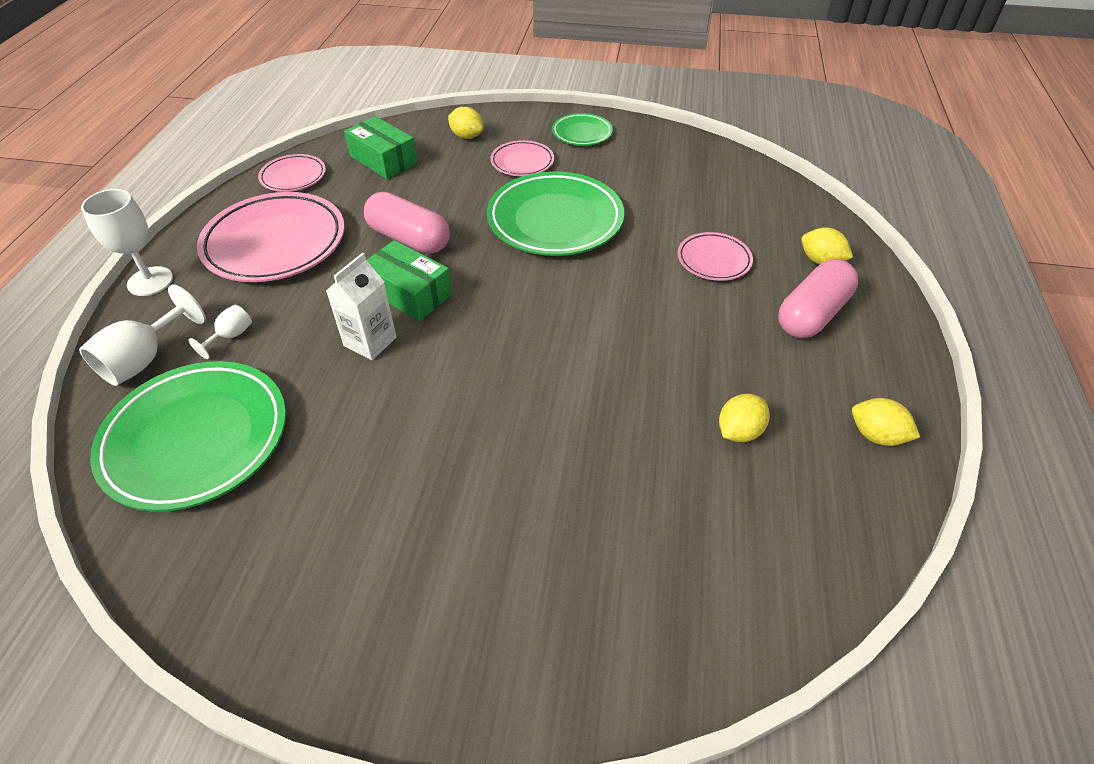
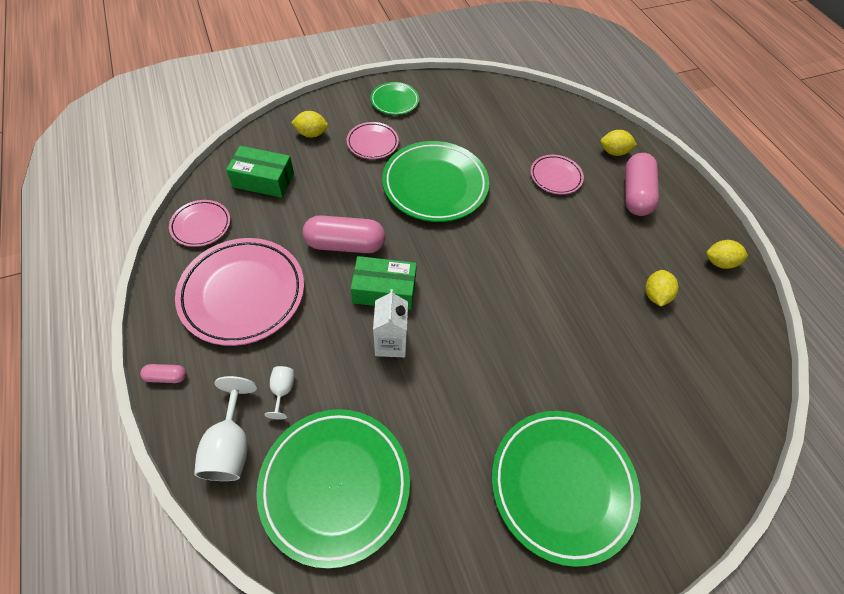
camera: 35 degrees left, 10 degrees up
(150, 281) = (166, 376): white goblet -> pink capsule
(423, 569) = (562, 485): none -> green plate

